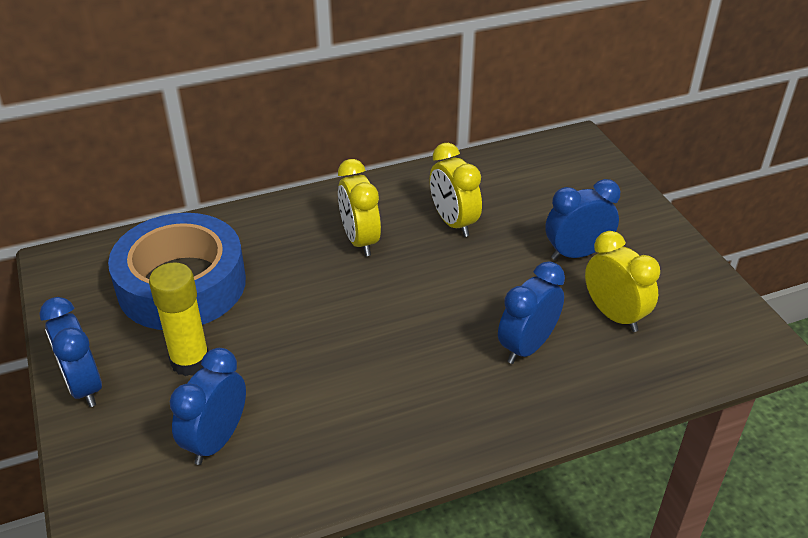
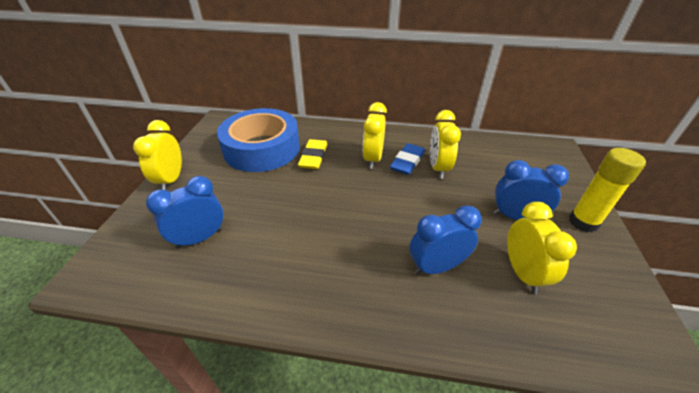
camera: 30 degrees right, 0 degrees up
(84, 386) = (171, 180): blue clock -> yellow clock
(190, 361) = (229, 188): yellow glue stick -> yellow glue stick (583, 222)
(273, 269) = (313, 157): none -> yellow eraser
(408, 228) = (407, 162): none -> blue eraser

